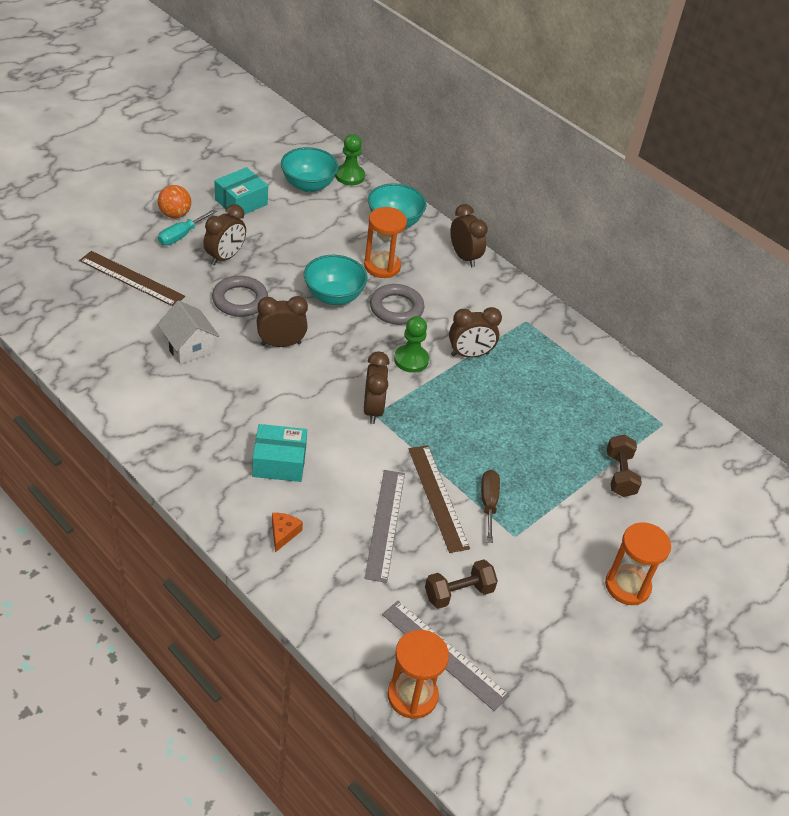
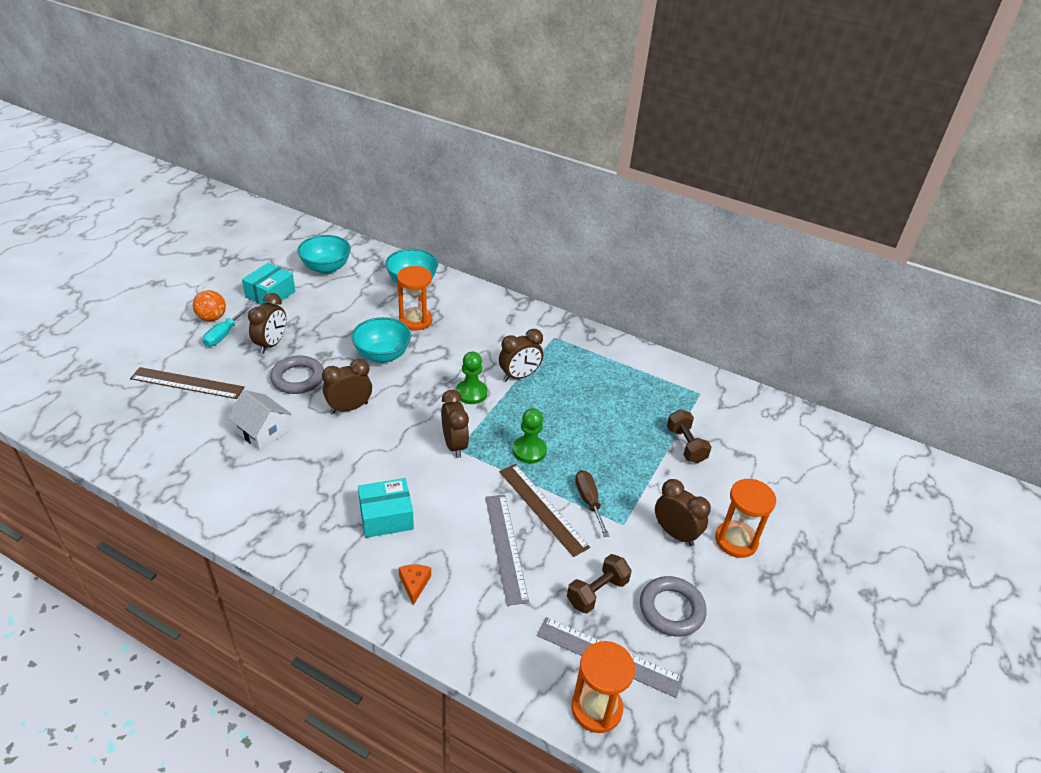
camera: 15 degrees left, 5 degrees down
(349, 176) = (360, 253): green pawn -> green pawn (529, 450)
(396, 308) = (441, 352): grey ring -> grey ring (671, 609)
(464, 257) = (482, 297): brown clock -> brown clock (675, 533)

